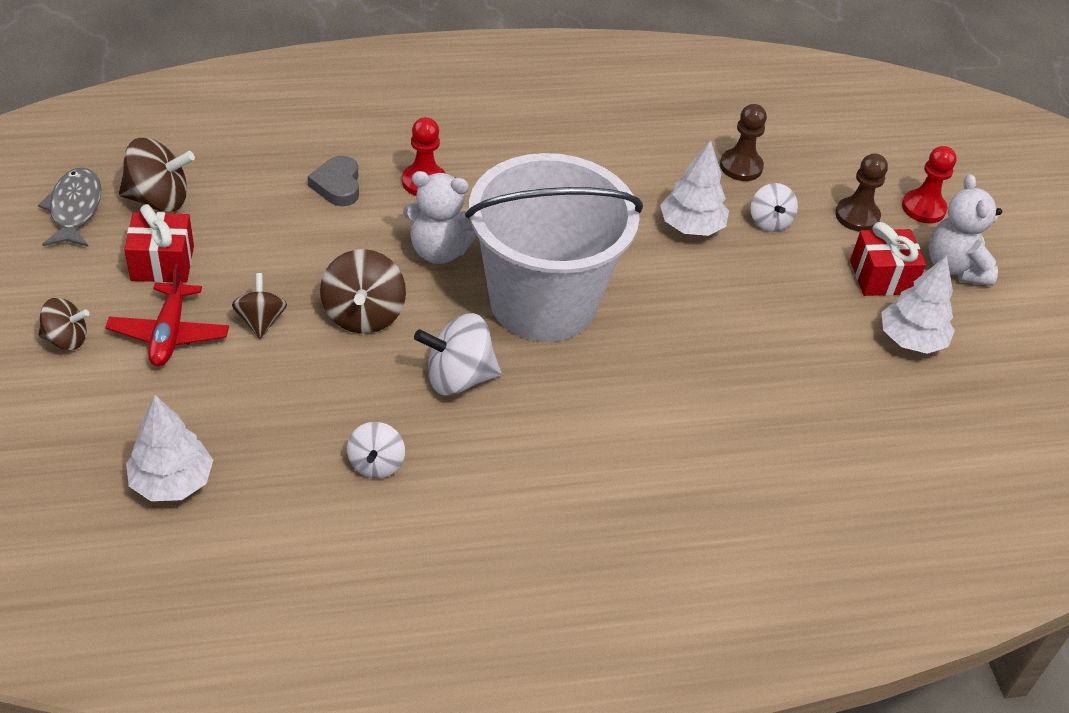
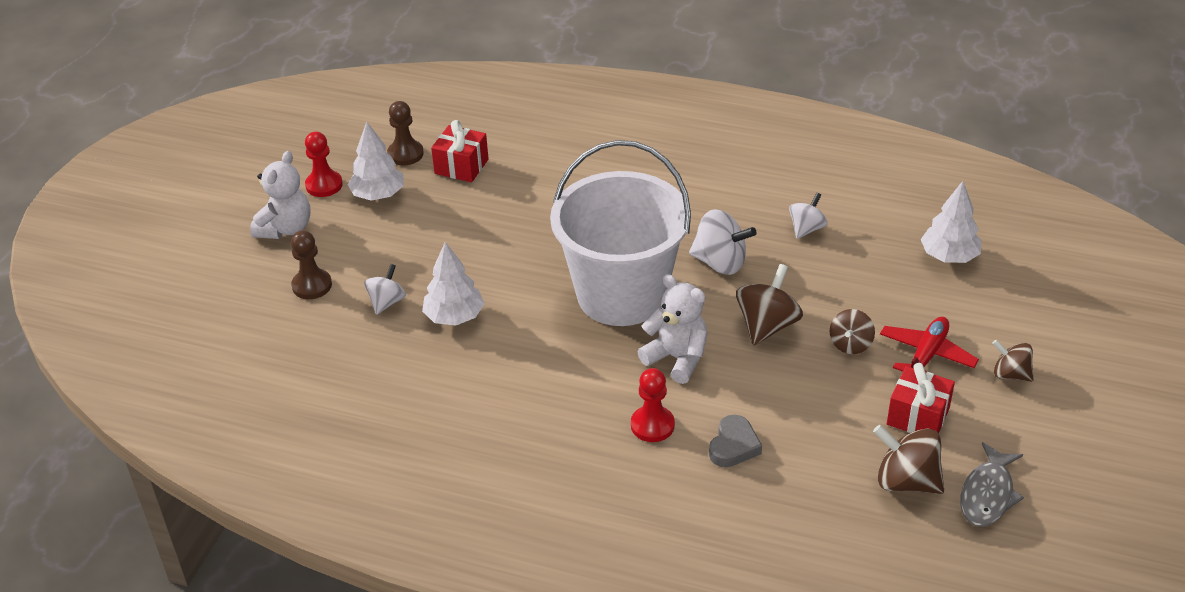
camera: 145 degrees left, 5 degrees down
(741, 166) = (359, 355): brown pawn -> brown pawn (405, 154)
(881, 277) = (348, 238): red gift -> red gift (461, 166)
(923, 208) = (251, 276): red pawn -> red pawn (324, 185)

